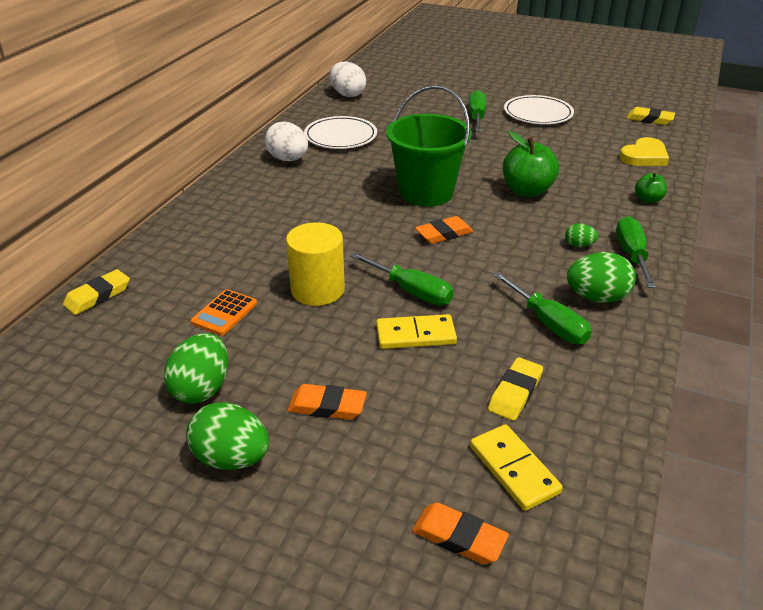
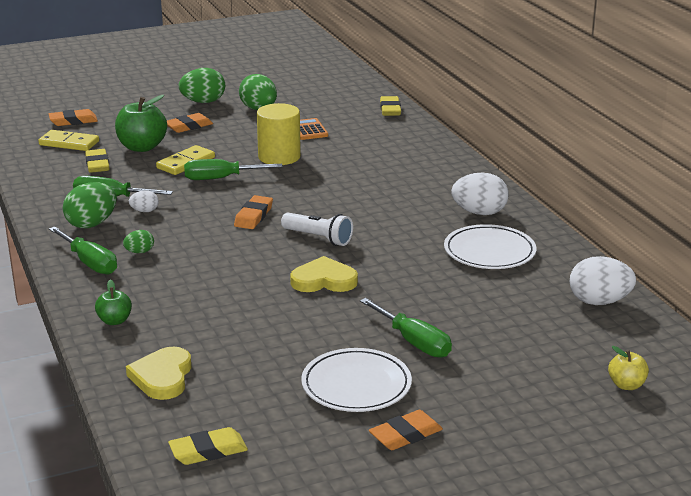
camera: 135 degrees right, 10 degrees down
(414, 70) = (626, 385): none -> yellow apple
(426, 192) = (318, 238): green bucket -> white flashlight
(471, 164) = (324, 280): none -> yellow heart
(527, 191) = (237, 278): green apple -> green apple (142, 147)
(531, 287) = (144, 211): none -> white egg
(544, 91) = (405, 435): none -> orange eraser

